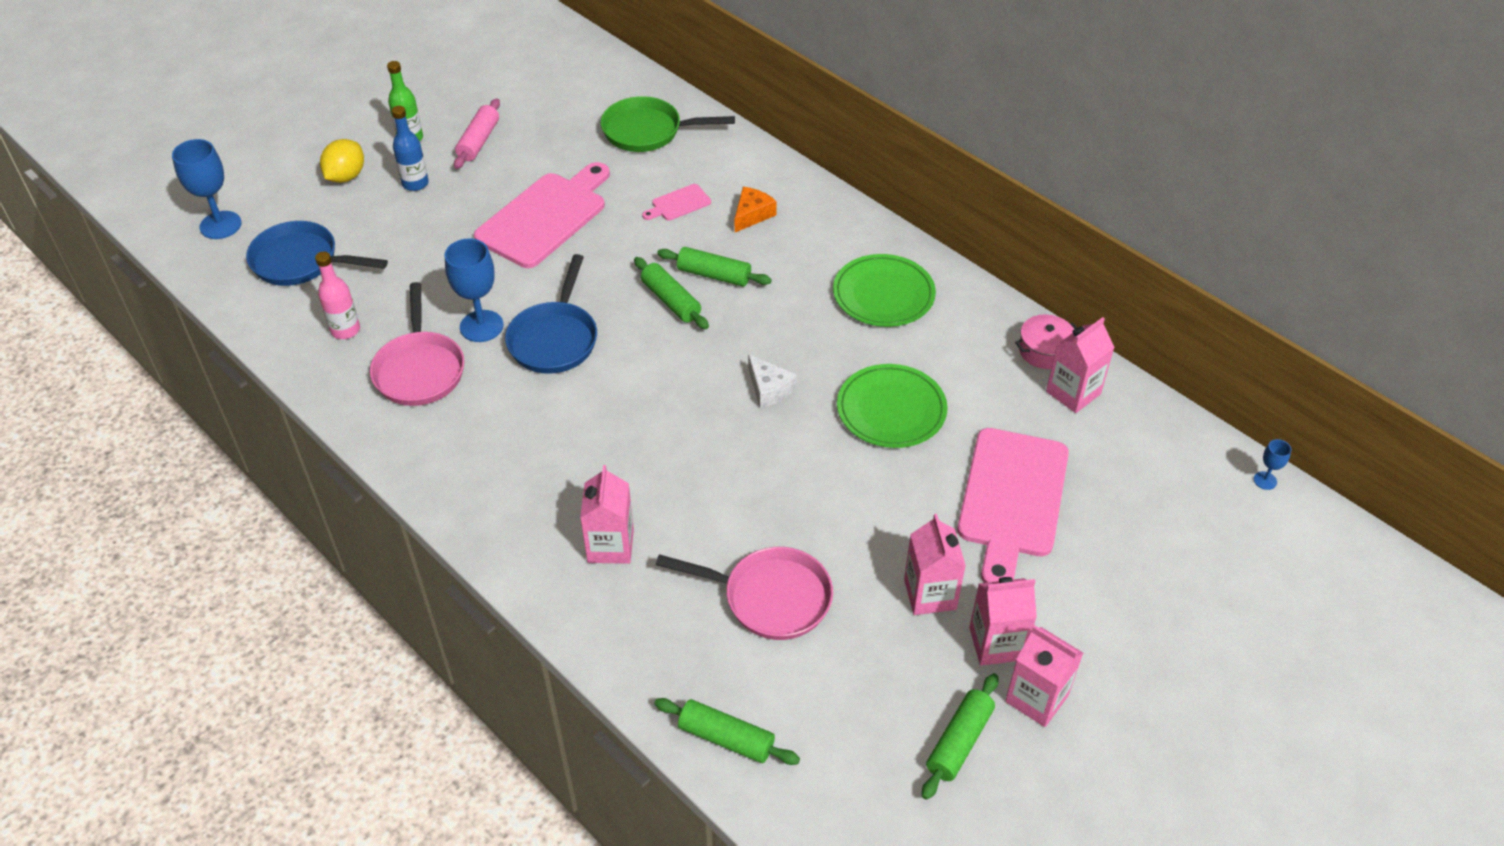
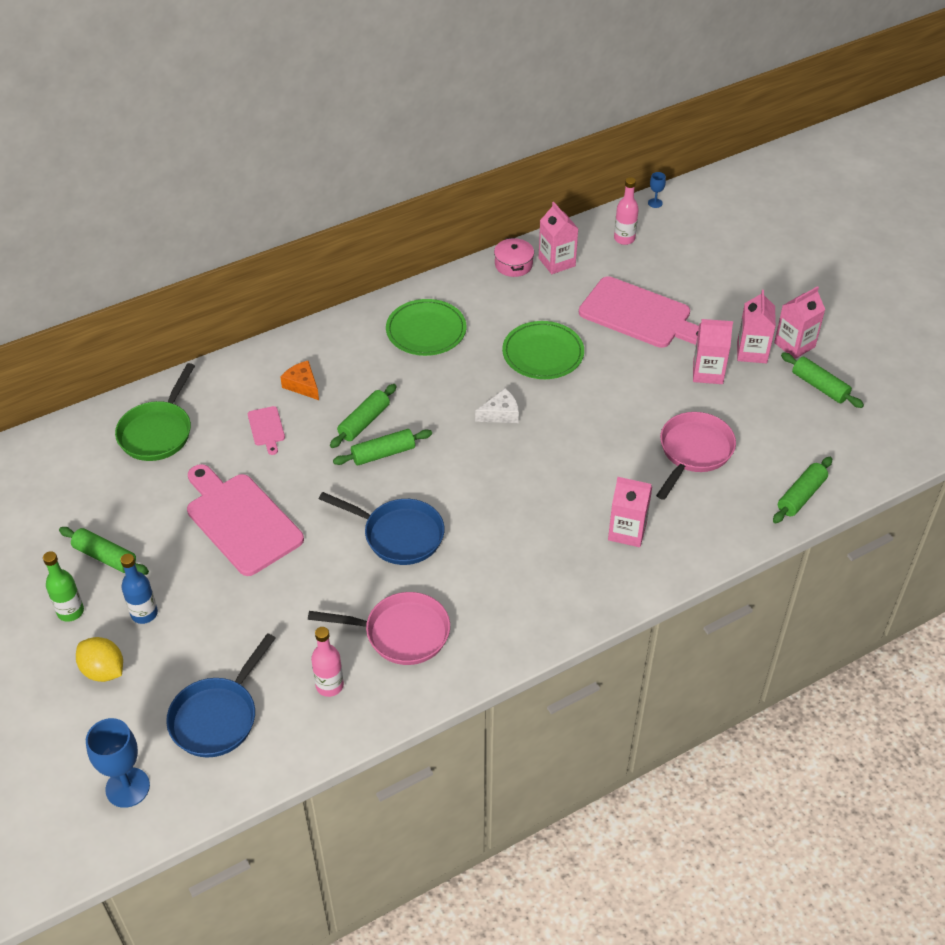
camera: 75 degrees left, 0 degrees up
(479, 141) = (105, 557): pink rolling pin -> green rolling pin
(481, 326) = (364, 583): blue goblet -> none
(1163, 457) = (624, 239): none -> pink bottle

